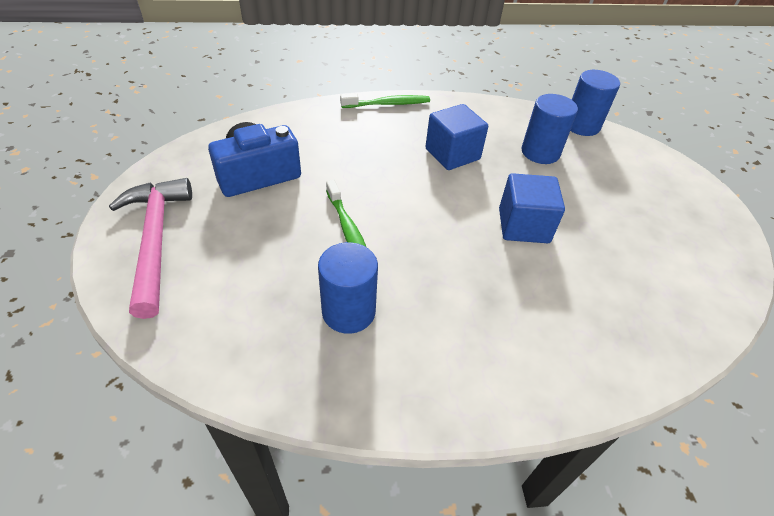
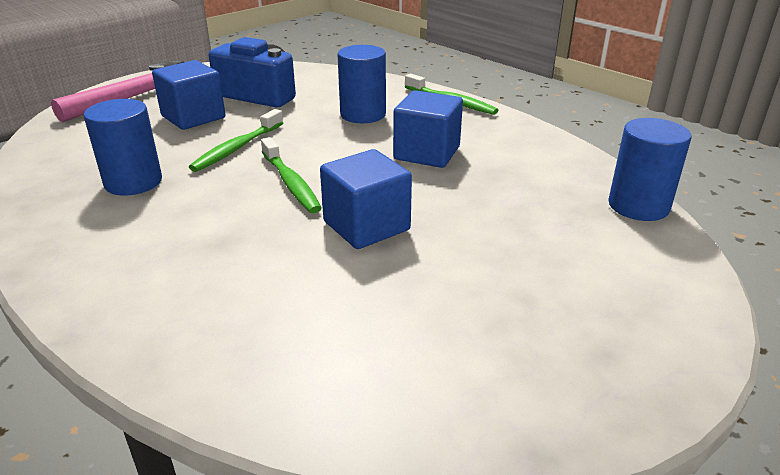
camera: 55 degrees right, 15 degrees down
(255, 229) = (193, 117): none -> blue cube
(435, 230) = (291, 183): none -> green toothbrush
(540, 152) = (523, 196): blue cylinder -> blue cylinder (363, 114)

